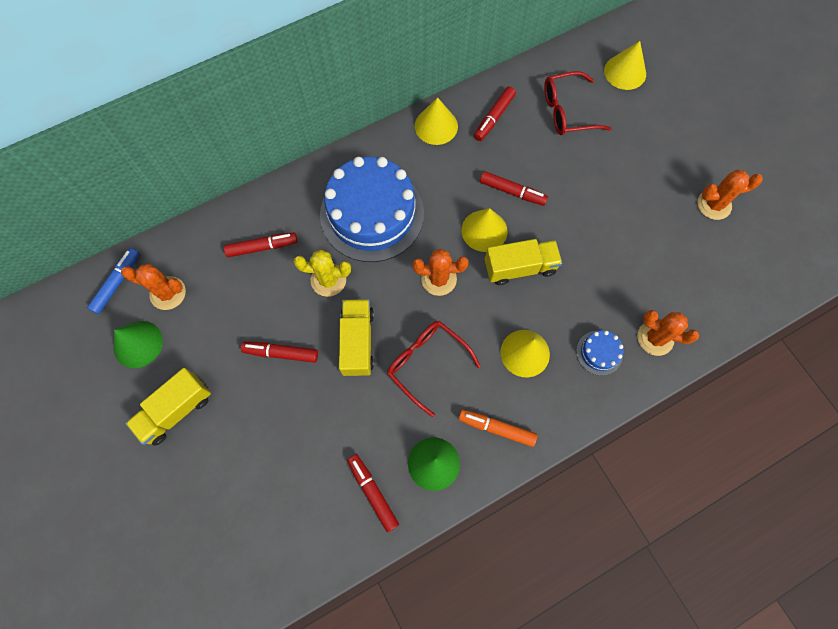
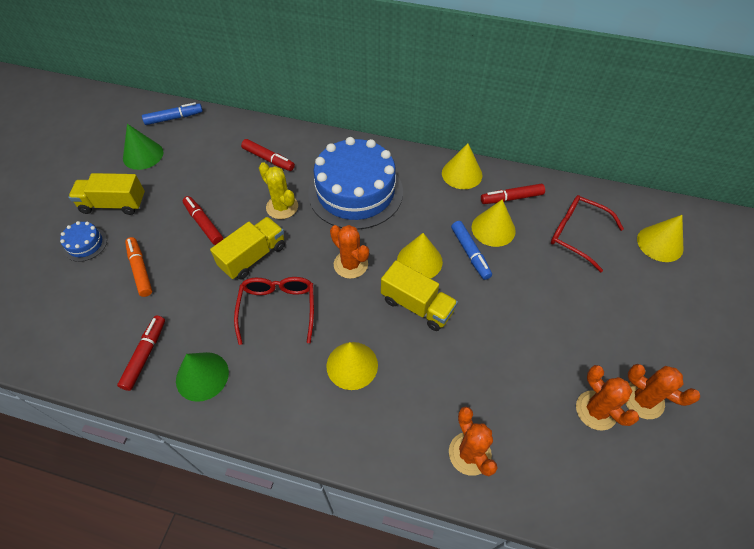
camera: 45 degrees right, 15 degrees down
(168, 293) = (190, 143): orange cactus -> orange cactus (596, 410)
(496, 428) = (270, 396): orange marker -> orange marker (140, 270)
(507, 156) = (493, 229): none -> yellow cone
(512, 192) = (470, 253): red marker -> blue marker
(599, 353) = (409, 419): blue cake -> blue cake (85, 244)

